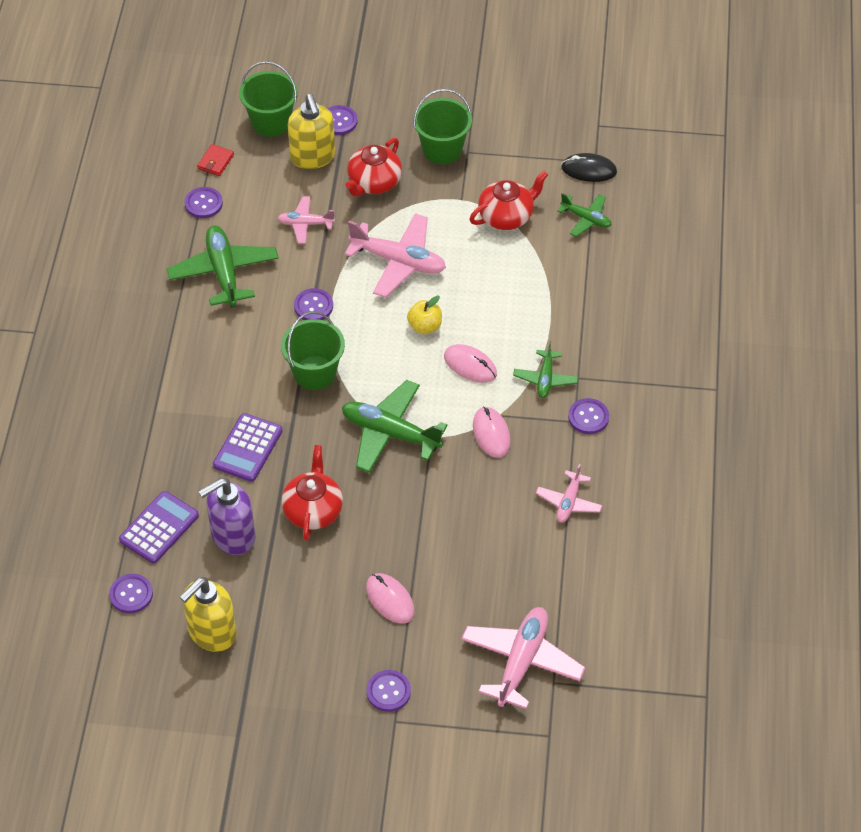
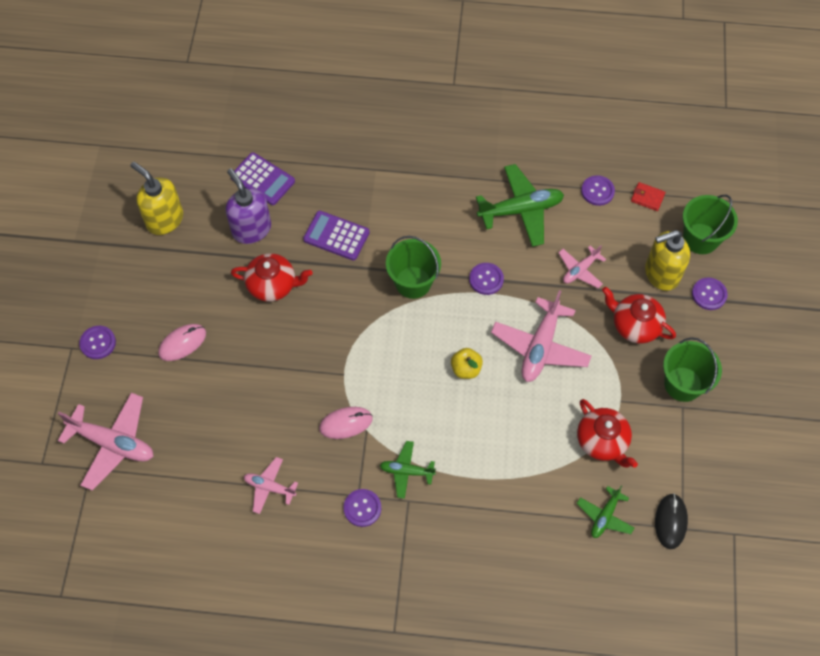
camera: 90 degrees right, 10 degrees up
(131, 594) = (204, 165): purple button -> none
(305, 224) = (580, 270): pink plane -> pink plane turned 135 degrees counterclockwise
(390, 433) = (348, 341): green plane -> none
(470, 365) = (422, 407): pink mouse -> none

